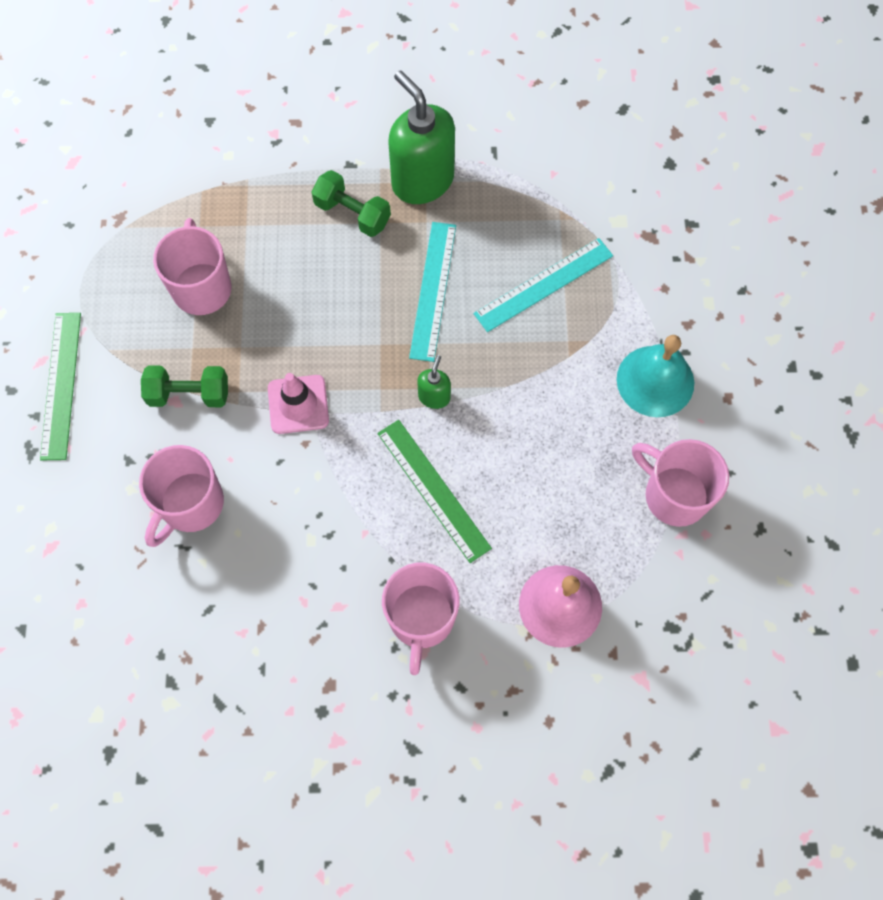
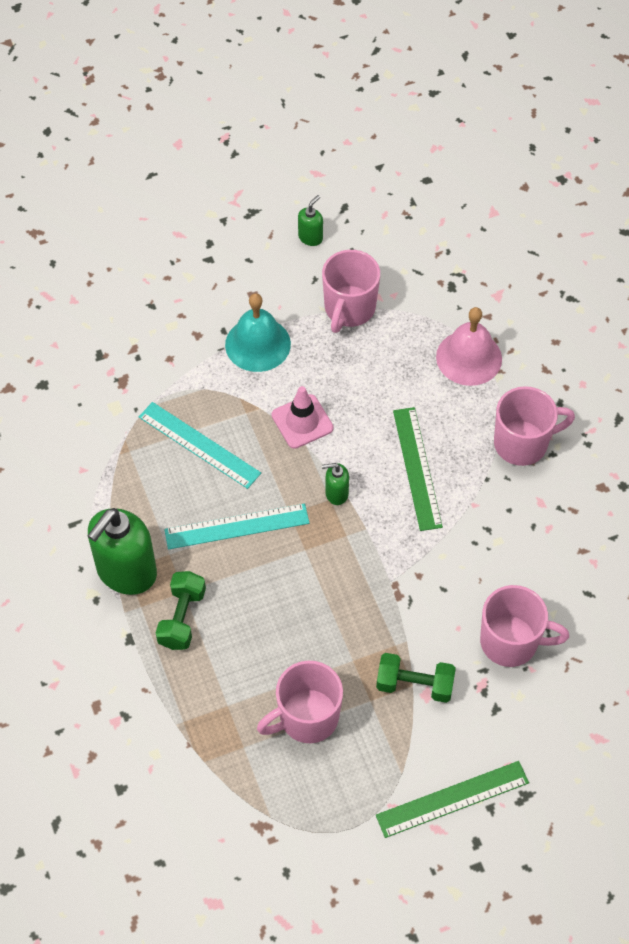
camera: 110 degrees left, 10 degrees down
(189, 394) = (414, 685): green dumbbell -> green dumbbell turned 60 degrees counterclockwise
(298, 404) = (387, 593): pink traffic cone -> pink traffic cone (302, 421)
(433, 490) = (417, 468): green ruler -> green ruler turned 45 degrees counterclockwise
(794, 488) = (310, 237): none -> green soap dispenser

